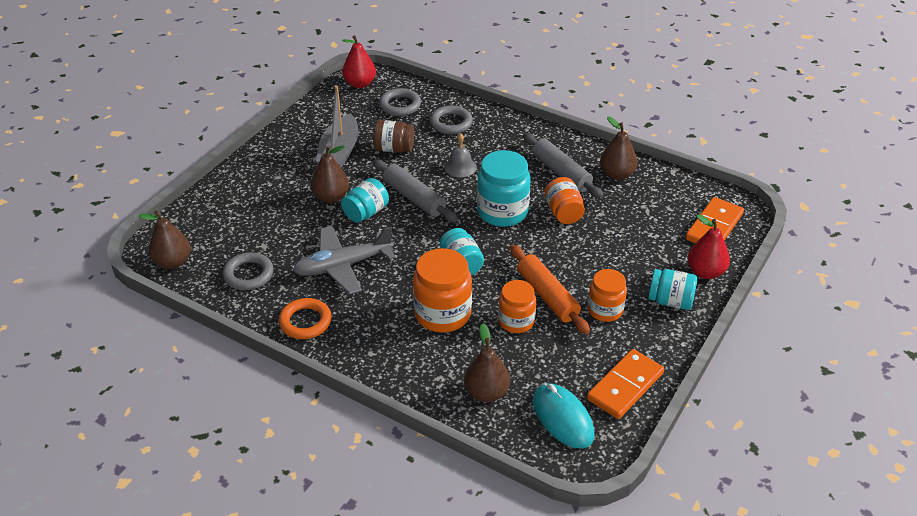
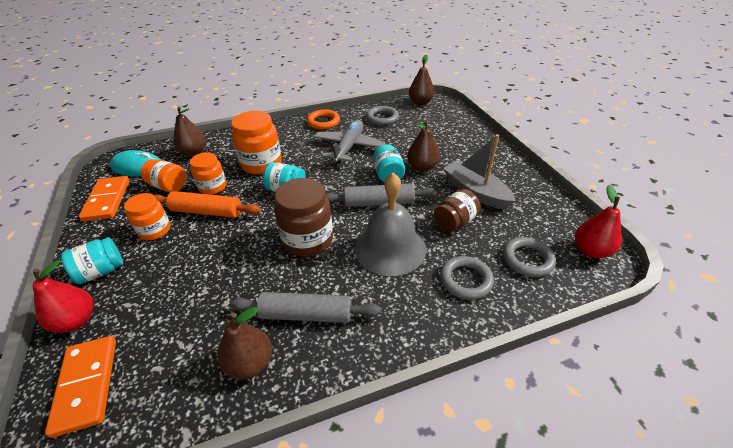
camera: 130 degrees right, 0 degrees up
(460, 167) = (390, 248): grey bell -> grey bell, size x2.05
(502, 212) = (307, 239): turquoise jar -> brown jar
(563, 213) = (259, 276): orange jar -> orange jar (169, 186)

